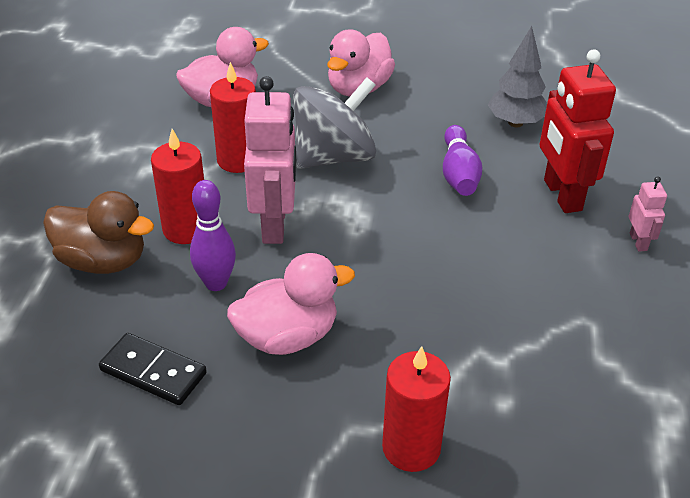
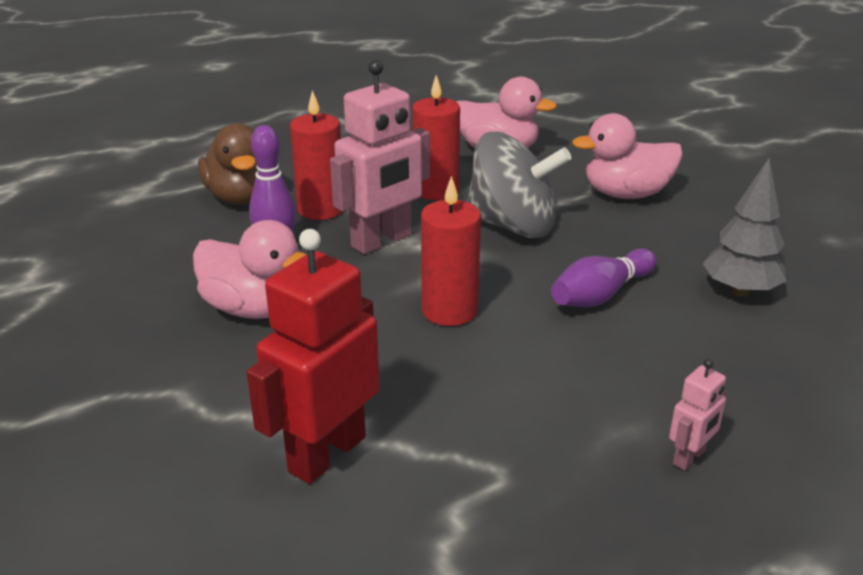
camera: 50 degrees right, 10 degrees down
(153, 372) = (146, 271): black domino -> none
(411, 448) = (187, 436): red candle -> red candle (449, 311)
(561, 195) = (676, 369): red robot -> red robot (326, 454)

